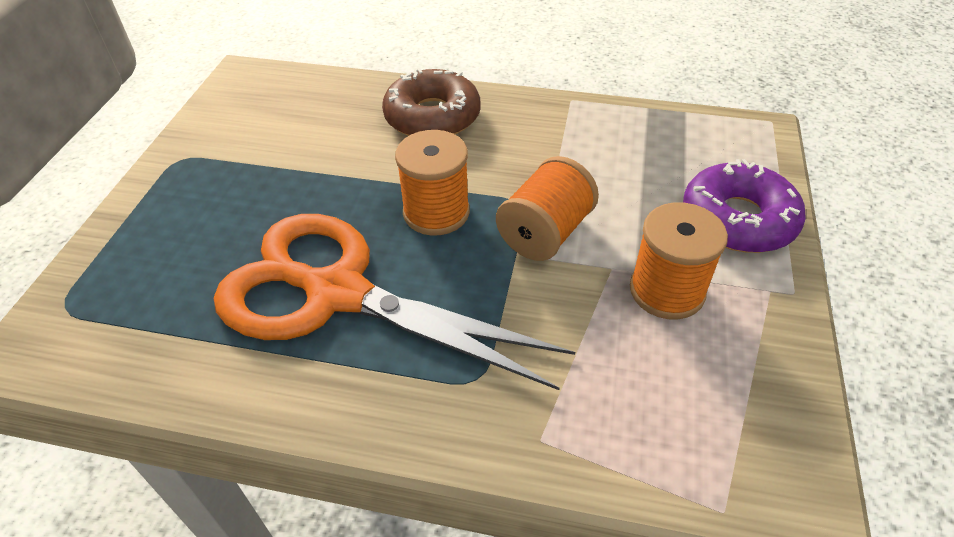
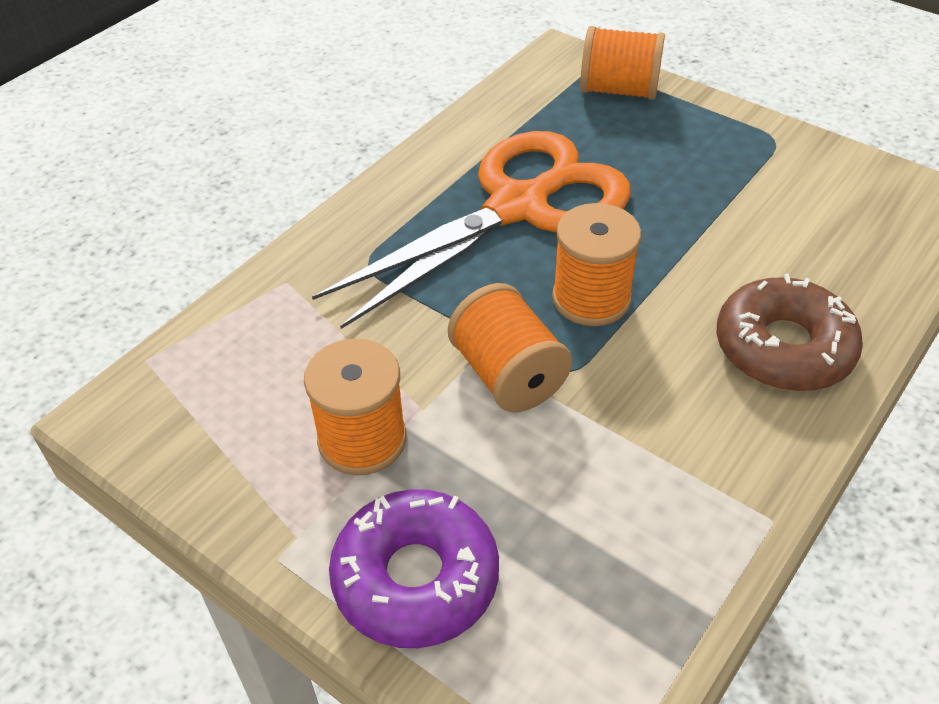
camera: 115 degrees right, 0 degrees up
(106, 277) = (619, 90): none -> orange spool

